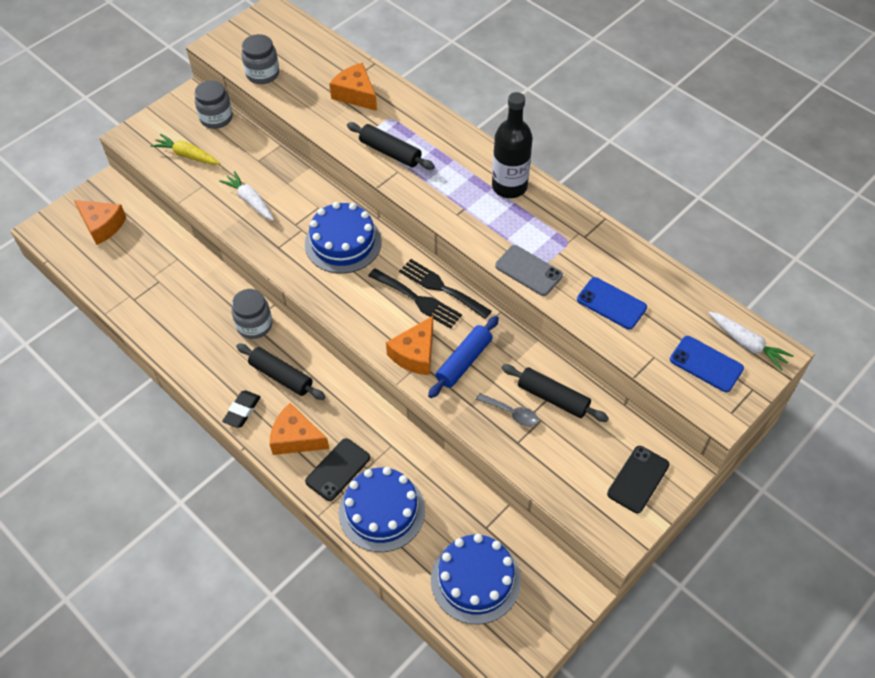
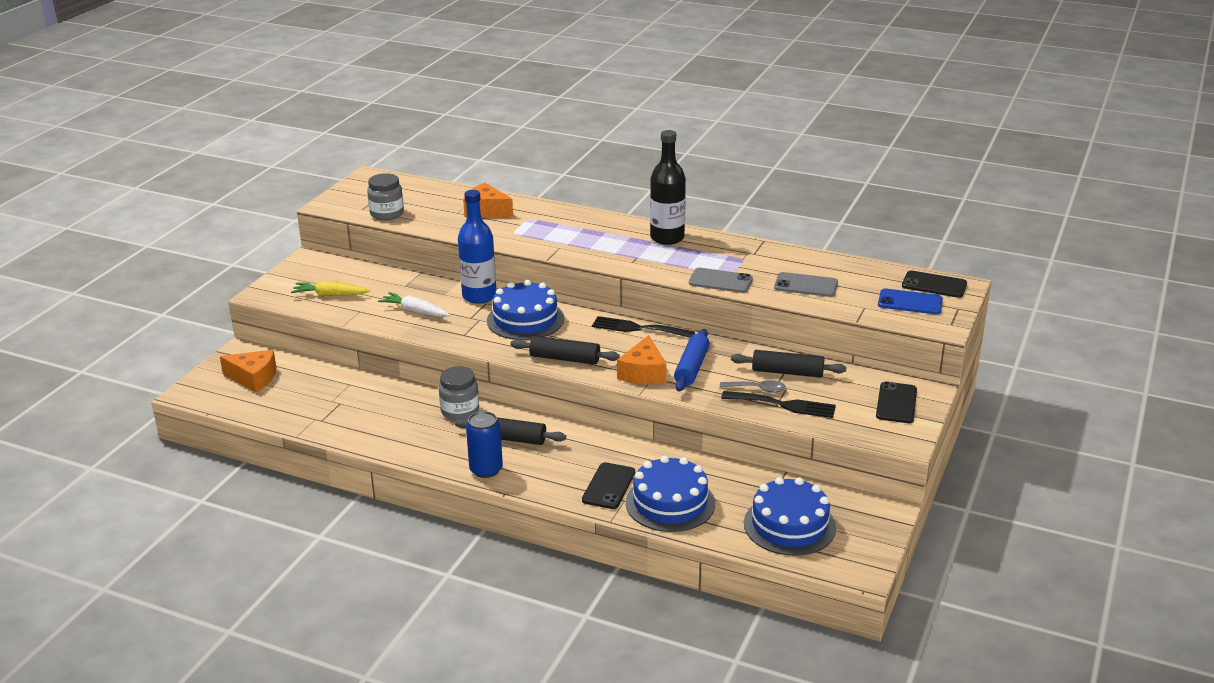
camera: 20 degrees left, 25 degrees down
(216, 118) = (344, 267): grey jar -> none
(242, 411) = (486, 470): black eraser -> blue can
(296, 438) = (553, 475): orange cheese -> none
(317, 195) = (479, 296): none -> blue bottle
(390, 152) = (544, 238): black rolling pin -> black rolling pin (565, 359)
(418, 300) = (622, 340): black fork -> black fork (784, 405)
(611, 303) = (806, 285): blue phone -> grey phone
(747, 344) = (934, 285): white carrot -> black phone

